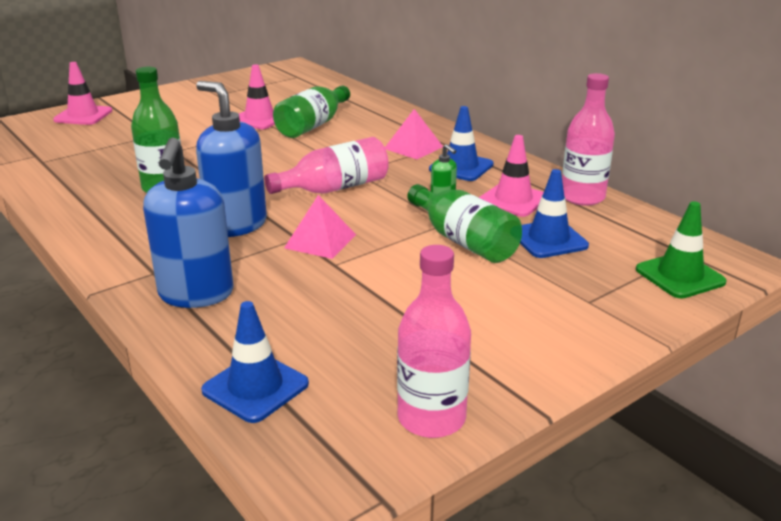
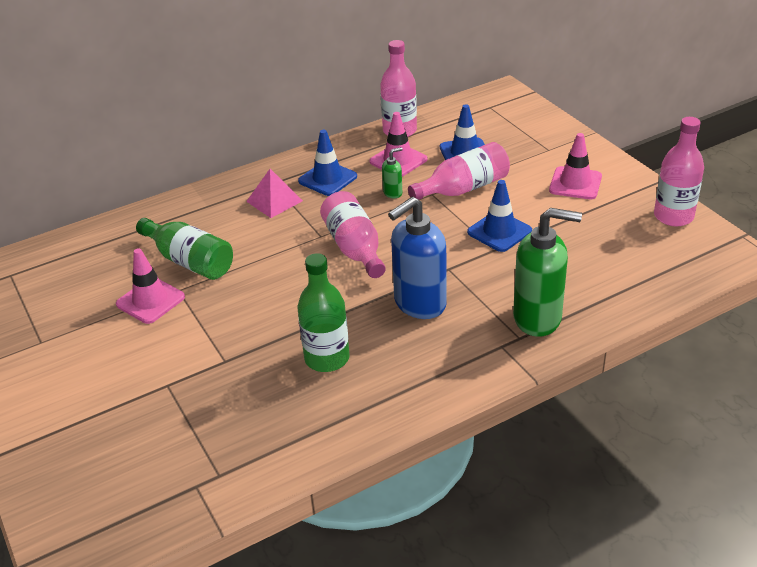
camera: 80 degrees left, 10 degrees up
(83, 115) = (61, 464): pink traffic cone -> pink traffic cone (575, 183)
(196, 294) = (538, 318): blue soap dispenser -> green soap dispenser
(255, 387) = (653, 283): blue traffic cone -> blue traffic cone (499, 231)
(320, 241) = (455, 256): pink pyramid -> none
(463, 241) = (463, 188): green bottle -> pink bottle
(680, 276) = (518, 114): green traffic cone -> none

